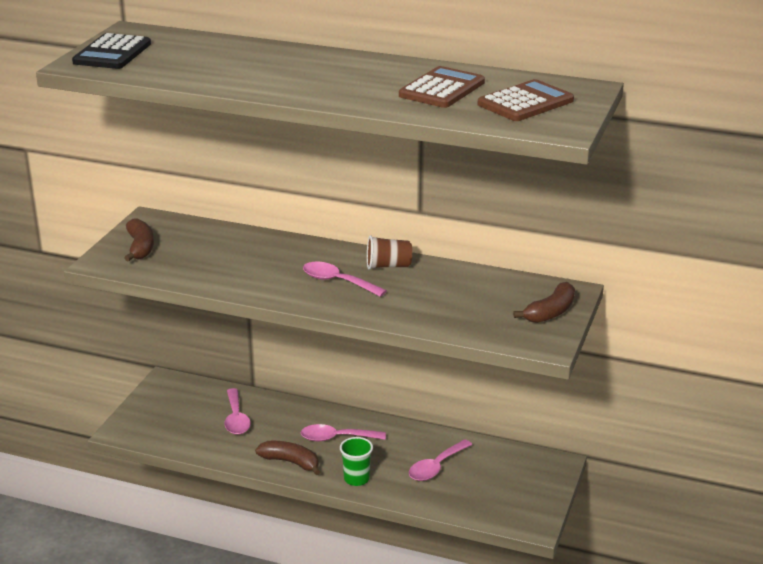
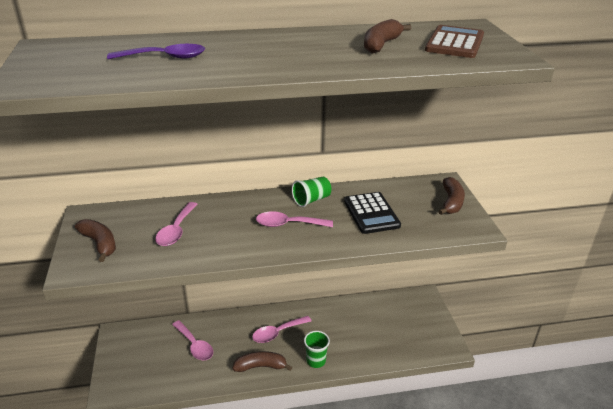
camera: 30 degrees left, 5 degrees up
(112, 53) = (47, 68): black calculator -> black calculator (371, 213)
(218, 62) = (165, 57): none -> purple spoon
(388, 266) = (311, 200): brown cup -> green cup
(436, 467) = (358, 329): pink spoon -> pink spoon (176, 230)
(442, 89) = (381, 45): brown calculator -> brown banana

